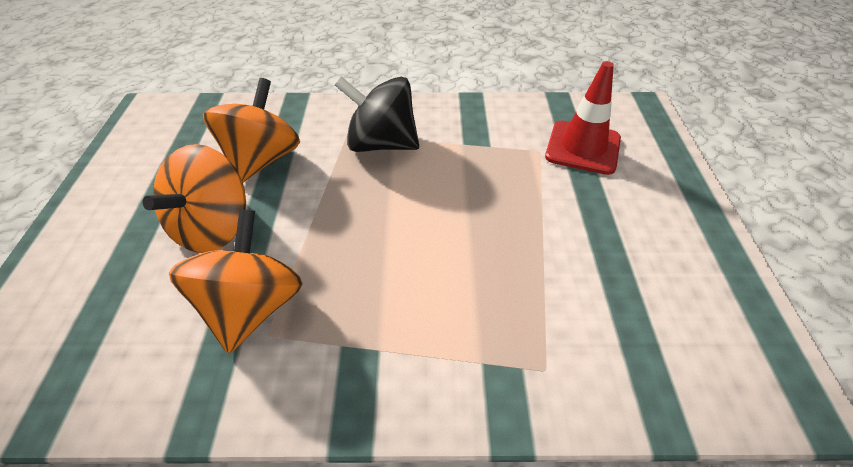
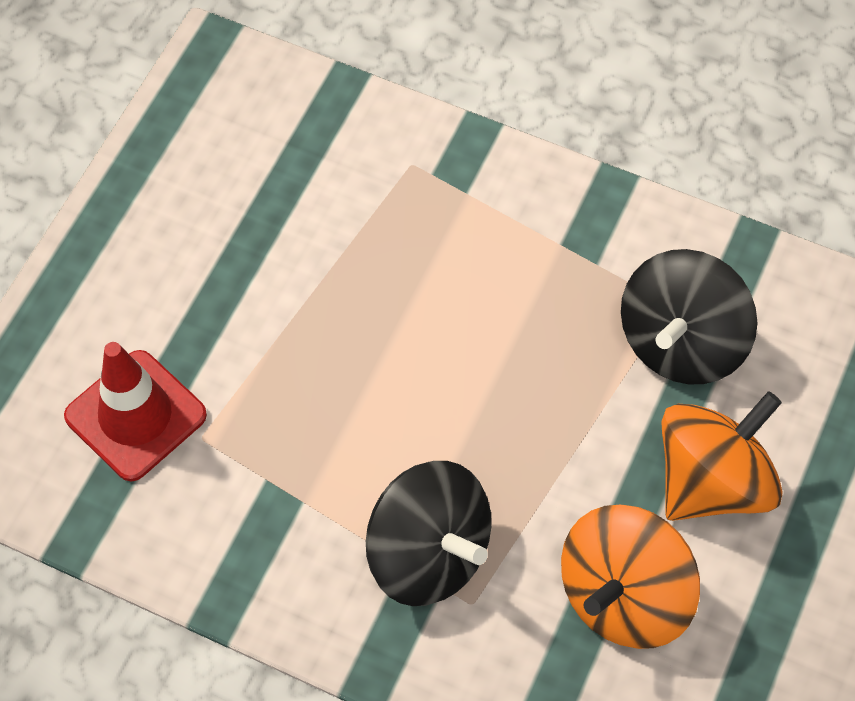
camera: 155 degrees left, 15 degrees up
(251, 308) = (681, 342): orange spinning top -> black spinning top

